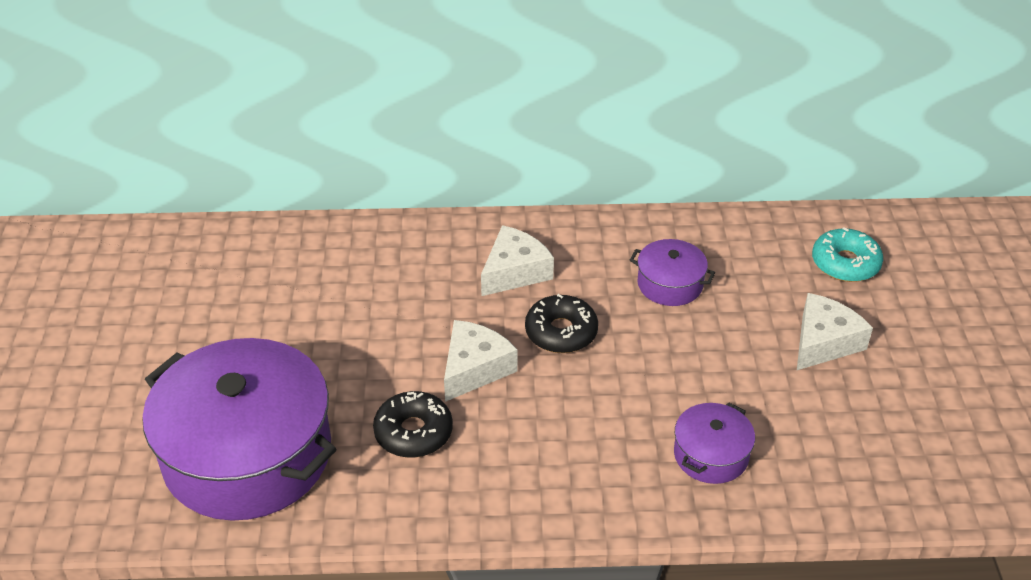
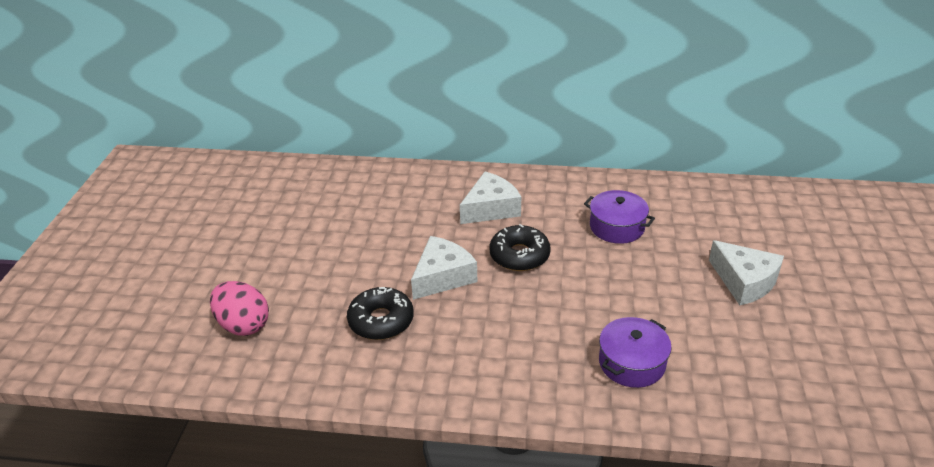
camera: 10 degrees right, 5 degrees down
(247, 454) = (243, 325): purple pot -> pink egg
(823, 342) = (744, 281): white cheese -> white cheese turned 90 degrees clockwise
(845, 263) = (770, 223): turquoise donut -> none

